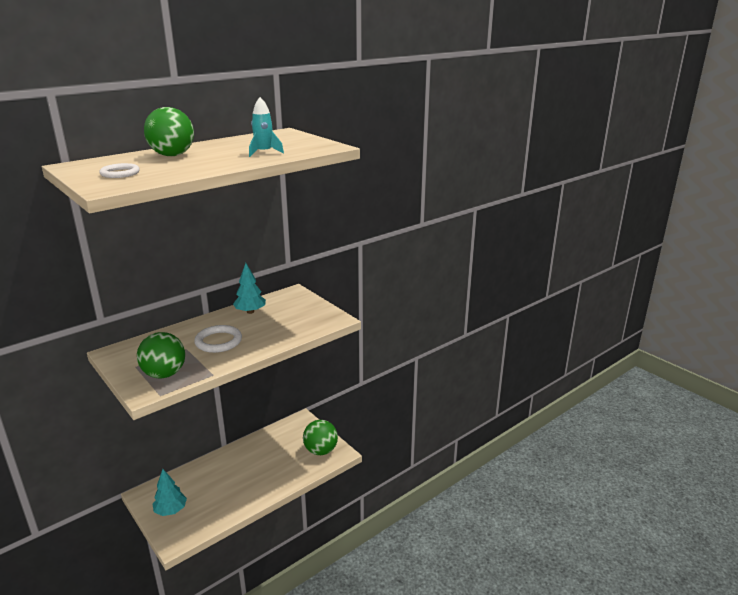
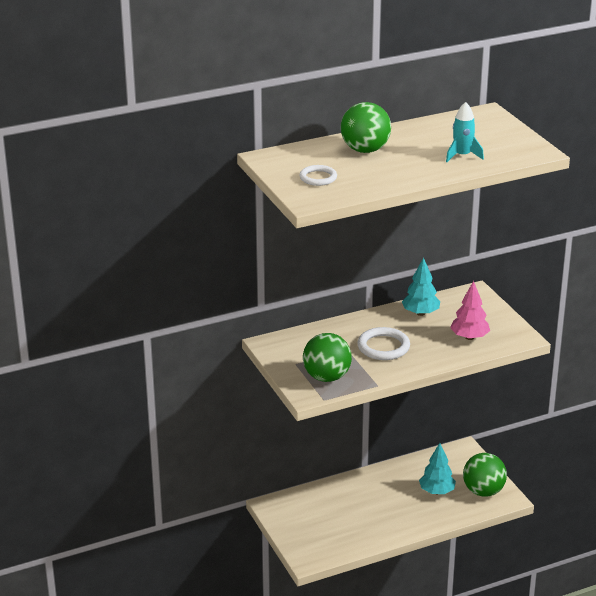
camera: 15 degrees right, 5 degrees up
(171, 510) = (303, 527): turquoise tree -> turquoise tree (436, 491)
(293, 324) = (469, 337): none -> pink tree

